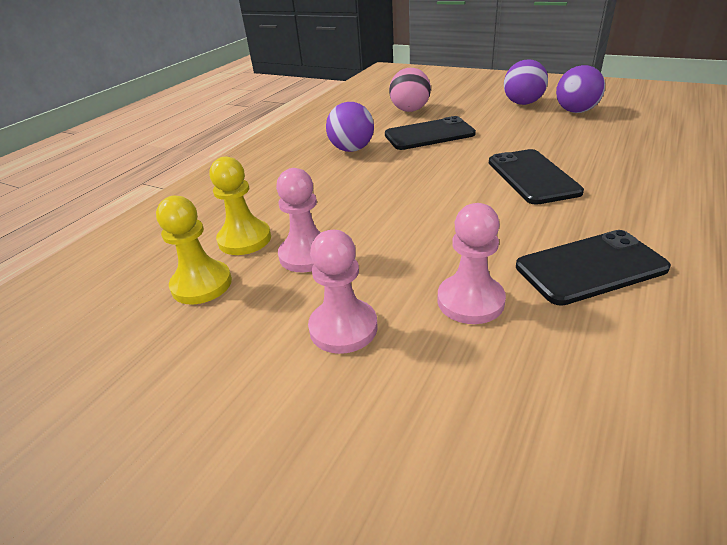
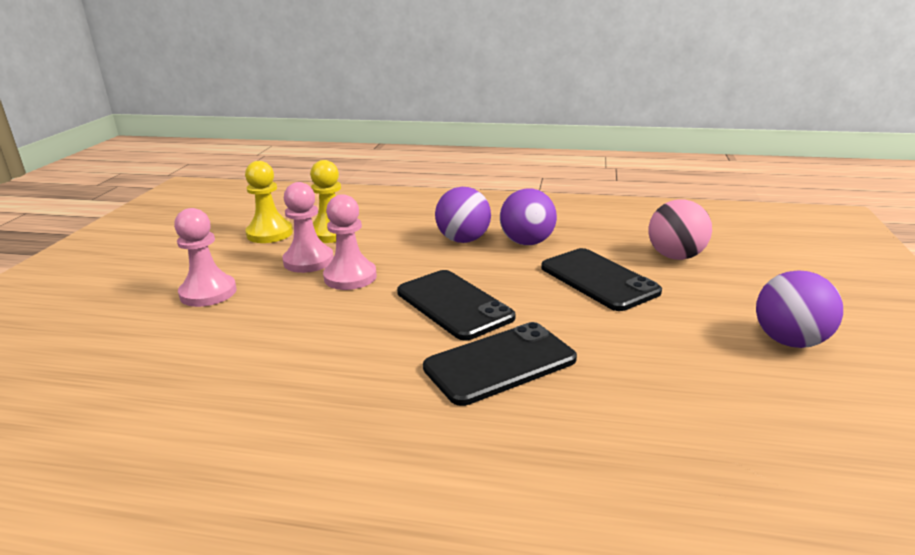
camera: 70 degrees right, 10 degrees down
(470, 301) = (233, 342): pink pawn -> pink pawn (350, 277)
(575, 111) = (798, 398): purple ball -> purple ball (463, 240)
(590, 267) = (283, 410): black phone -> black phone (454, 304)

